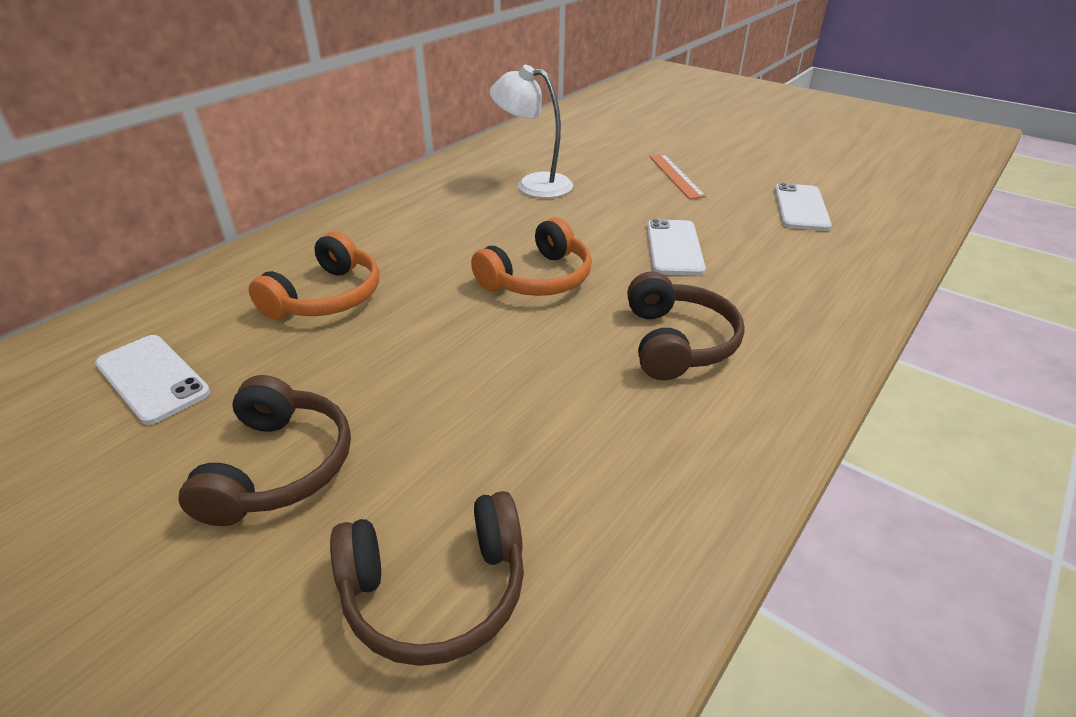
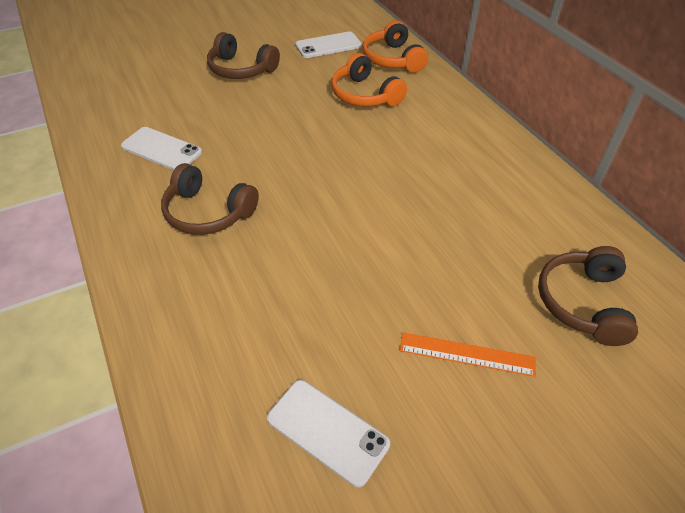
camera: 115 degrees right, 10 degrees up
(436, 591) = (147, 92): brown headphones -> brown headphones (583, 303)
(533, 184) = (490, 228): white lamp -> none
(538, 278) = (326, 178): orange headphones -> orange headphones (393, 59)
(674, 247) = (317, 270): white phone -> white phone (161, 149)

